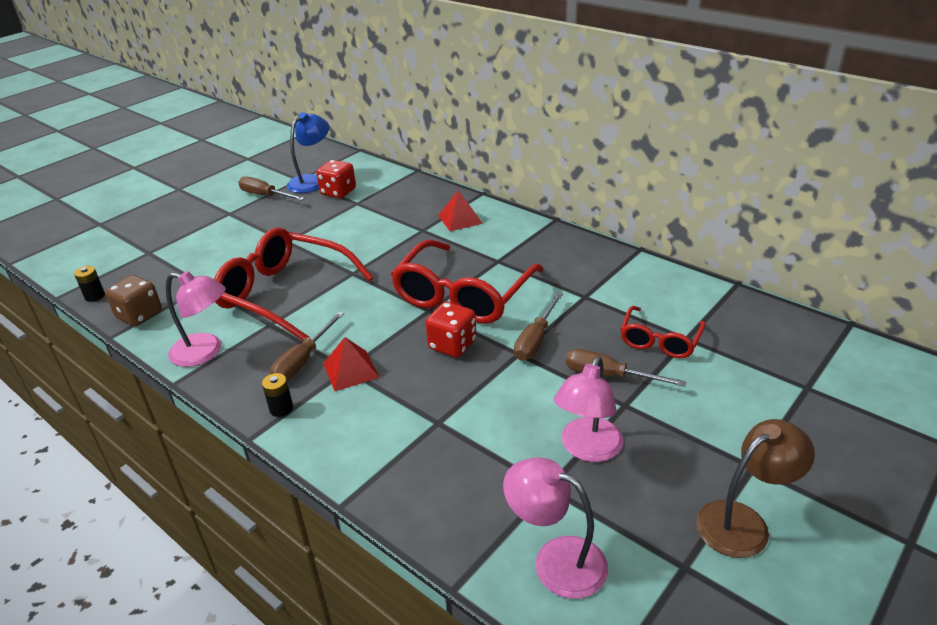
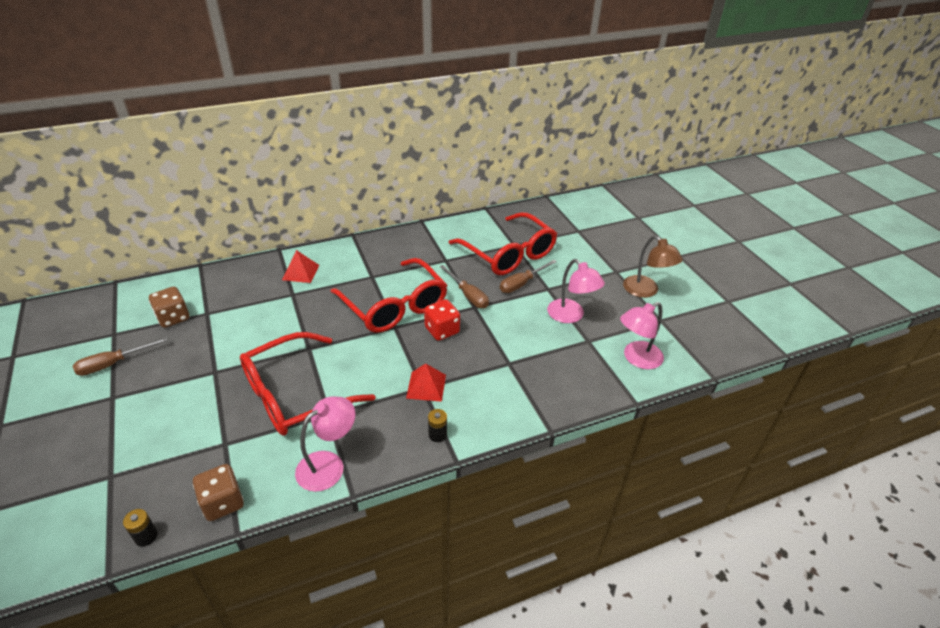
camera: 65 degrees left, 5 degrees up
(303, 360) = (393, 408): brown screwdriver -> none
(312, 181) = (129, 327): blue lamp -> none
(338, 192) = (173, 318): red dice -> brown dice
(659, 341) = (508, 254): red glasses -> red glasses, size x1.85
(743, 522) = (646, 291): brown lamp -> brown lamp turned 150 degrees clockwise

